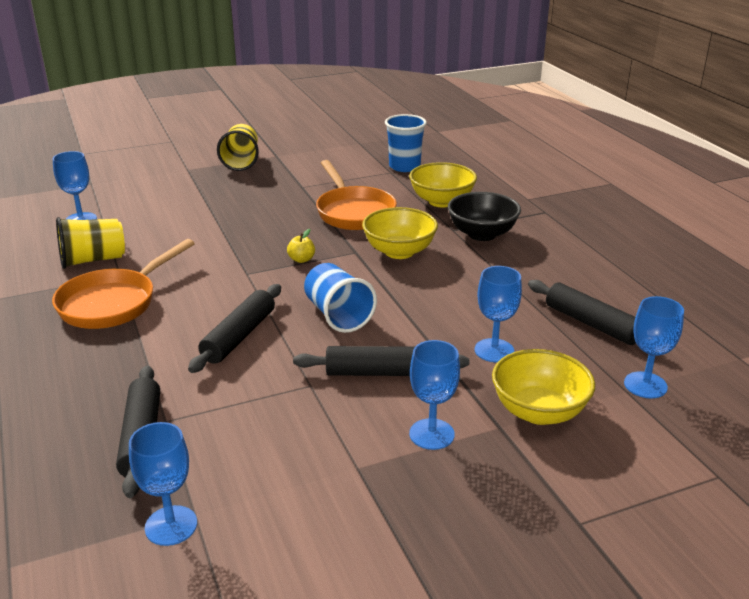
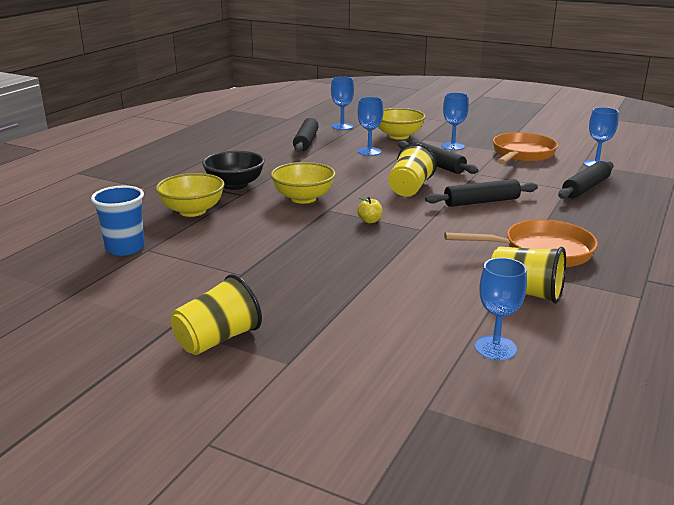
camera: 130 degrees left, 5 degrees down
(338, 315) = (410, 188): blue cup -> yellow cup
(353, 212) = (263, 233): orange pan -> orange pan (521, 154)

